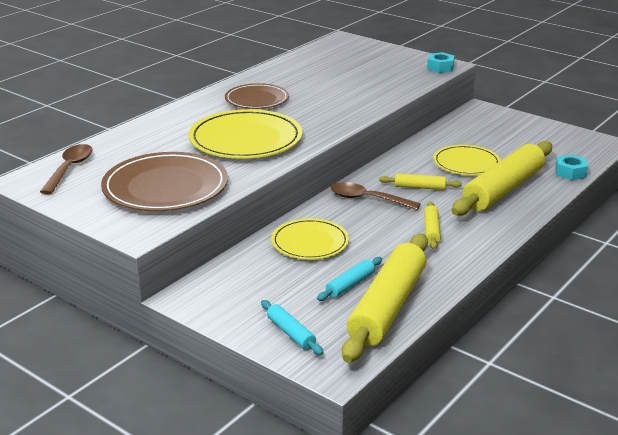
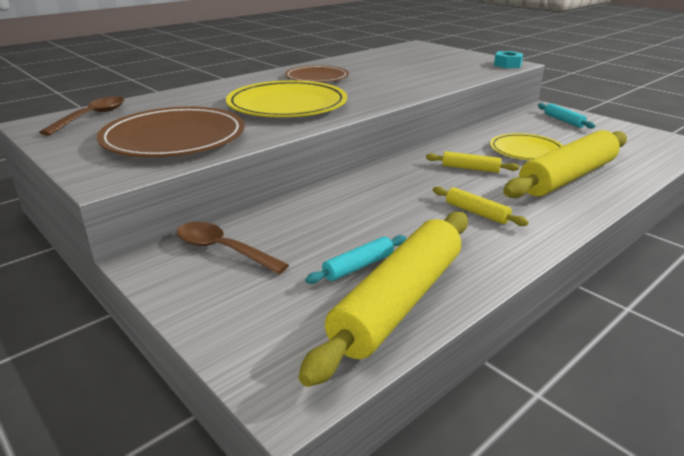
camera: 10 degrees right, 0 degrees up
(291, 333) = (254, 324): turquoise rolling pin -> turquoise rolling pin (563, 121)
(310, 242) = (328, 213): yellow plate -> none
(367, 199) = (408, 175): brown spoon -> brown spoon (222, 250)
(431, 230) = (476, 212): yellow rolling pin -> yellow rolling pin turned 60 degrees counterclockwise
(570, 172) = (647, 167): turquoise nut -> none

